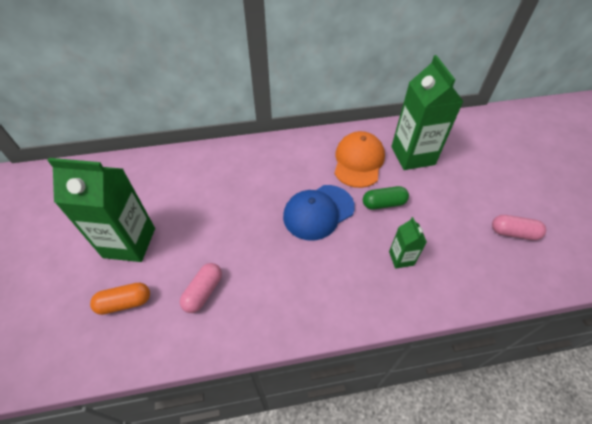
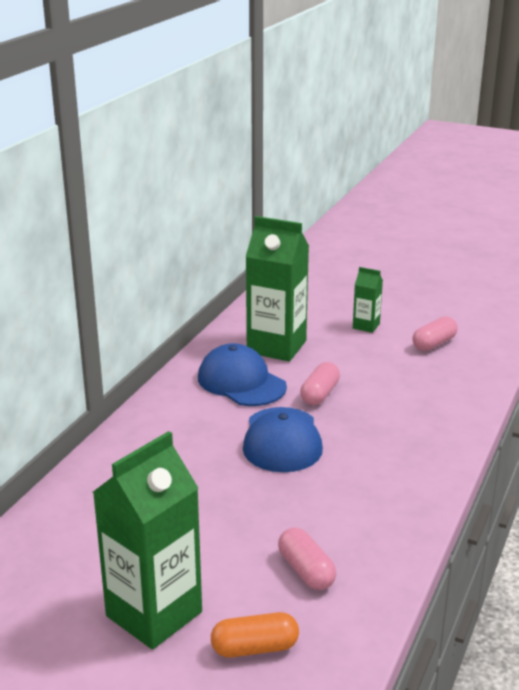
camera: 55 degrees left, 25 degrees down
(125, 303) = (255, 648): orange capsule -> orange capsule turned 60 degrees clockwise
(358, 161) = (241, 382): orange cap -> blue cap
(383, 203) = (320, 394): green capsule -> pink capsule
(401, 258) = (399, 416): green carton -> green carton (366, 326)

